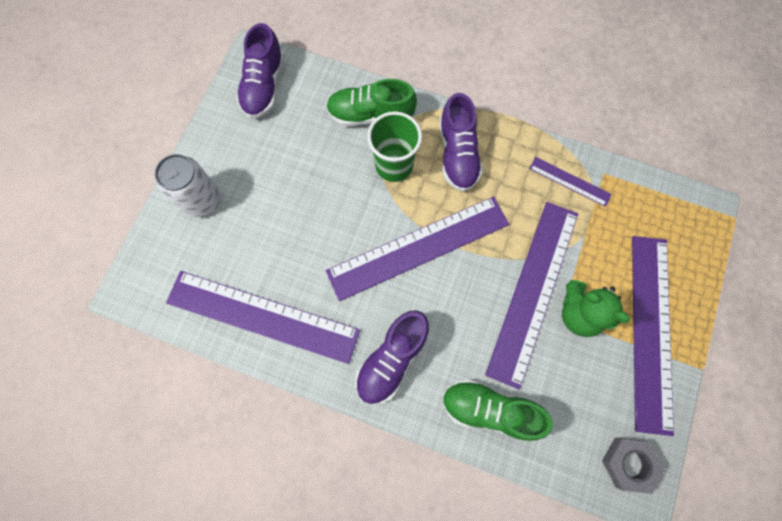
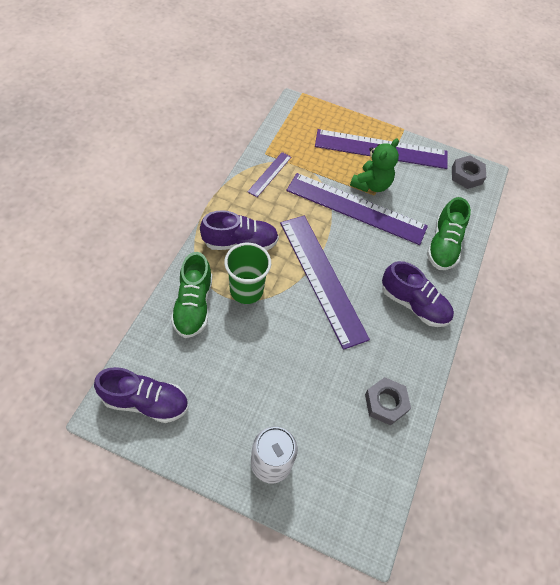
camera: 95 degrees left, 15 degrees down
(262, 316) = (385, 403): purple ruler -> grey nut

